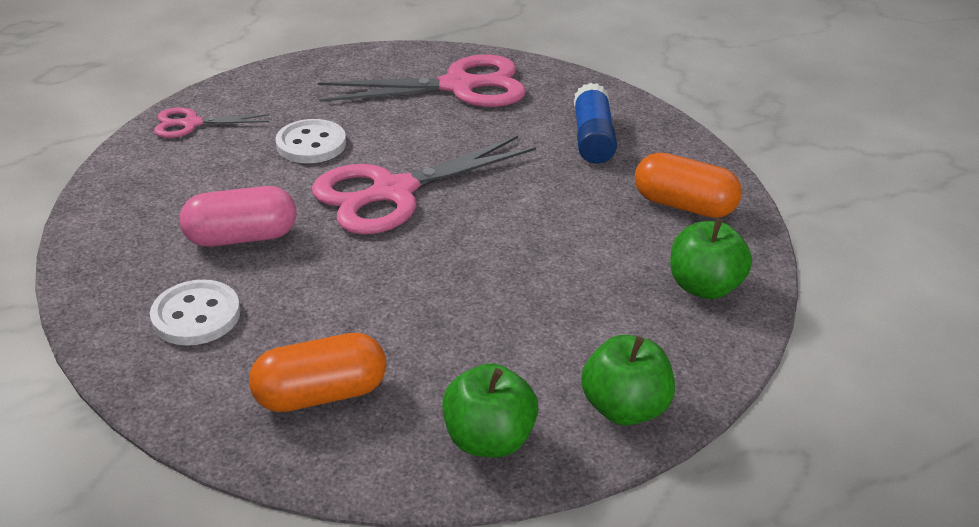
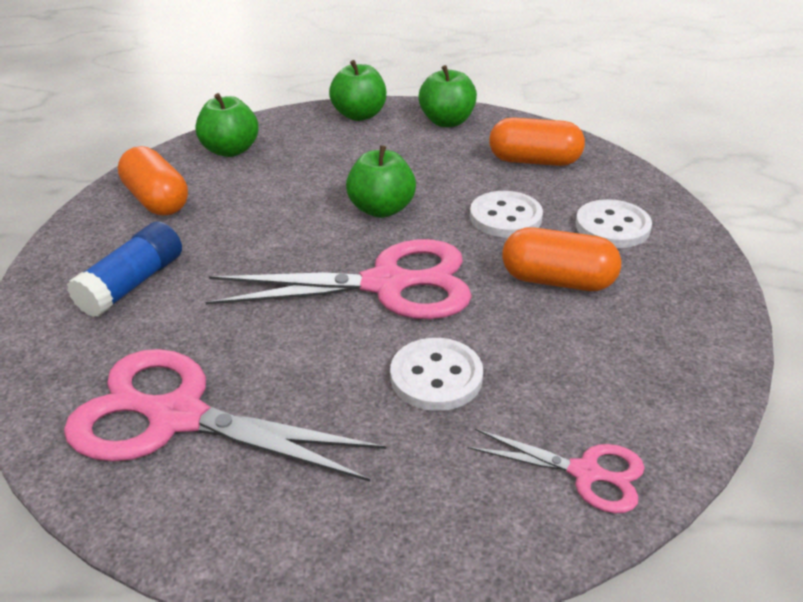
camera: 150 degrees left, 0 degrees up
(242, 237) = (557, 280): pink capsule -> orange capsule
(320, 292) = (505, 217): none -> white button
(458, 262) = (381, 209): none -> green apple

